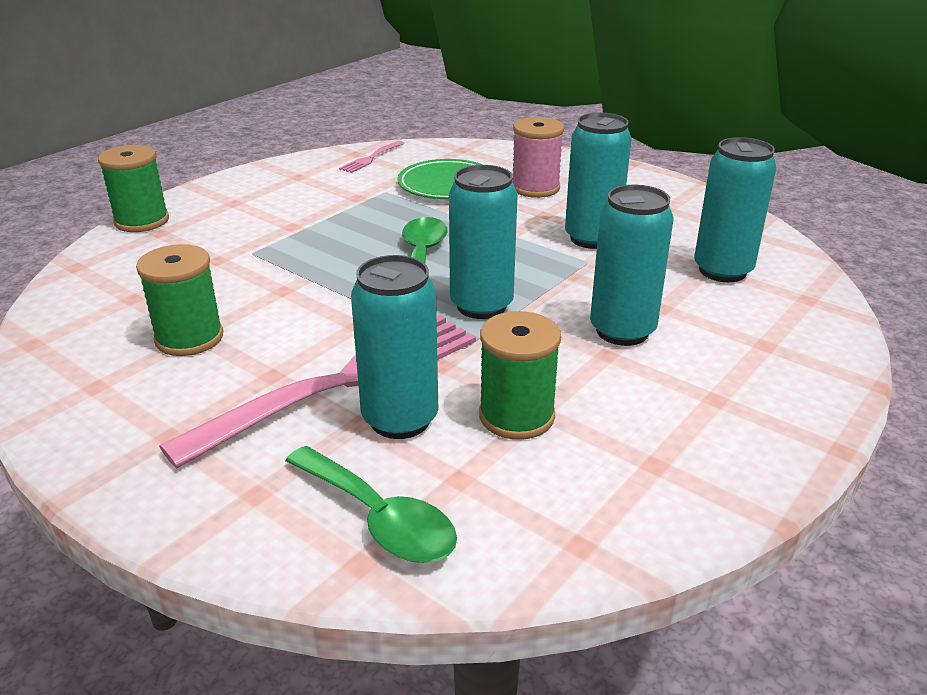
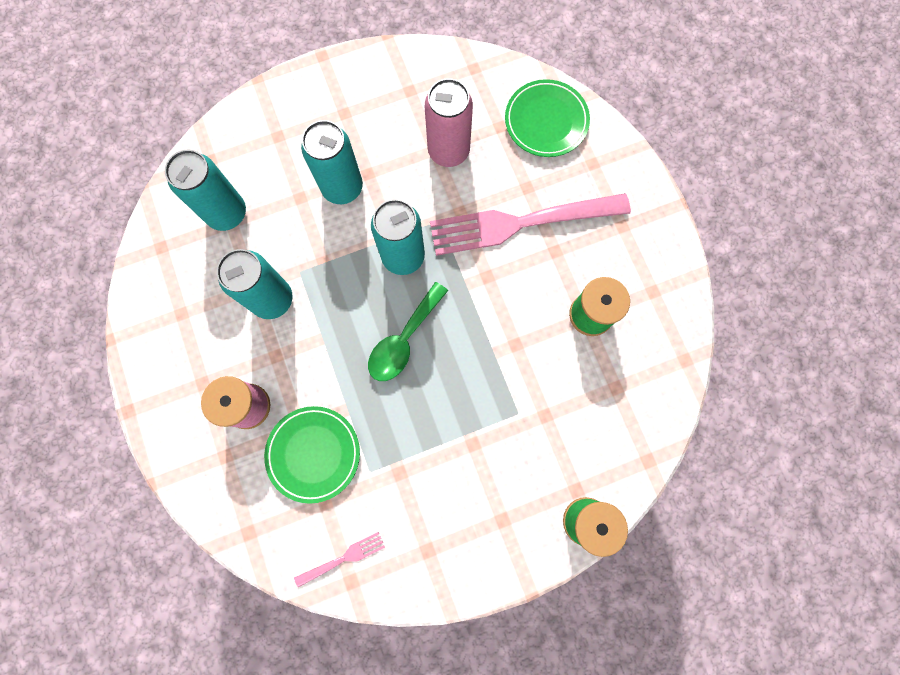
camera: 150 degrees left, 45 degrees up
(379, 519) = (546, 121): green spoon -> green plate
(400, 419) = (506, 178): turquoise can -> none
(516, 416) = (448, 151): green spool -> pink can

